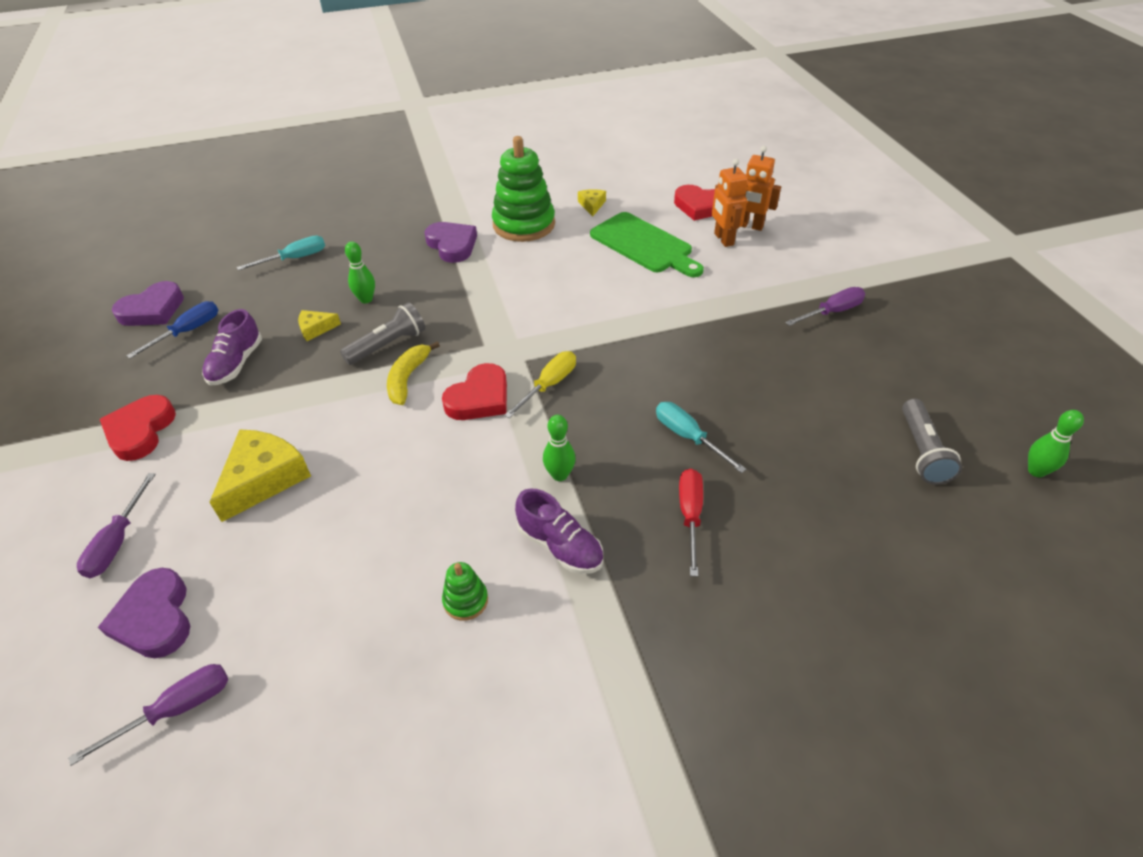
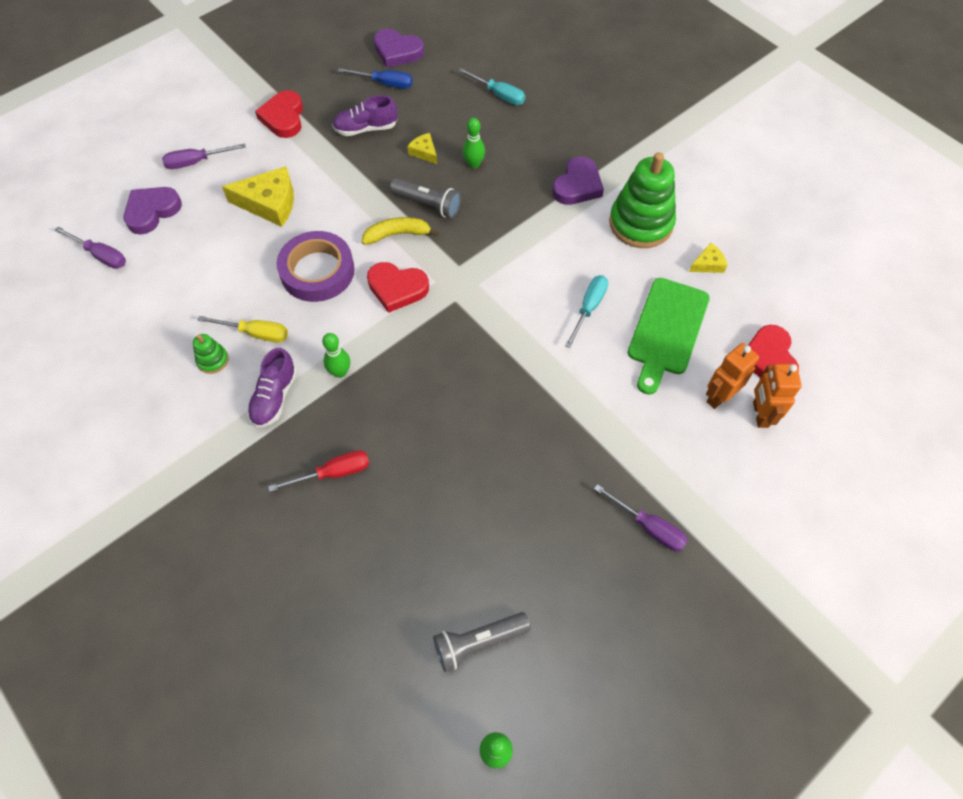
camera: 65 degrees right, 15 degrees up
(140, 431) = (283, 118): red heart -> red heart turned 75 degrees counterclockwise
(405, 459) = (317, 271): none -> purple tape
(549, 385) = (432, 328): yellow screwdriver -> yellow screwdriver (255, 333)
(688, 437) = (416, 447): turquoise screwdriver -> turquoise screwdriver (588, 308)

